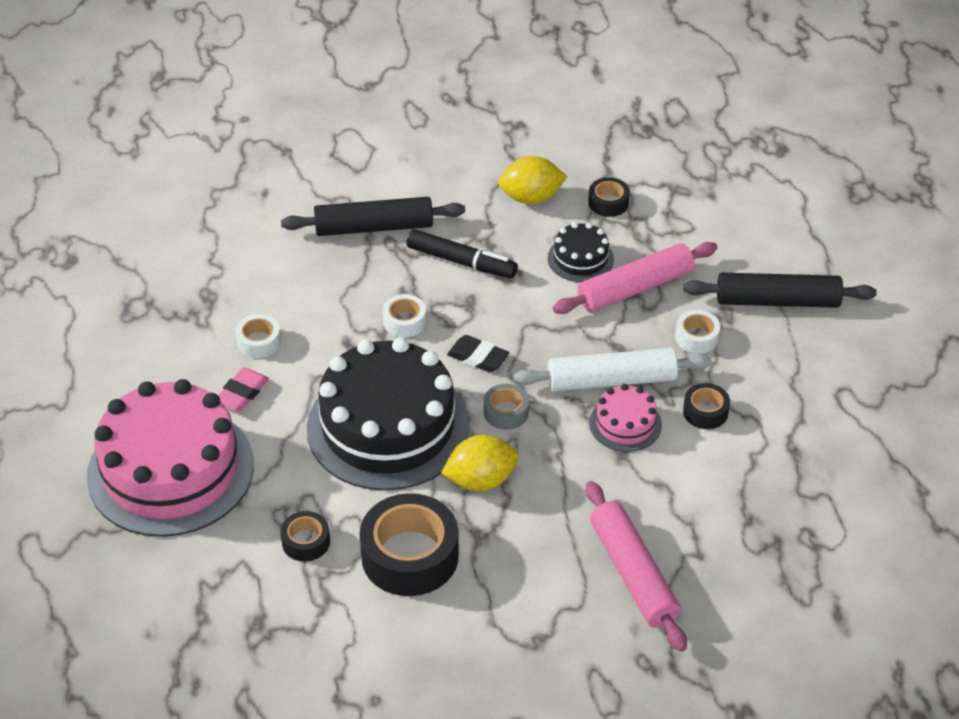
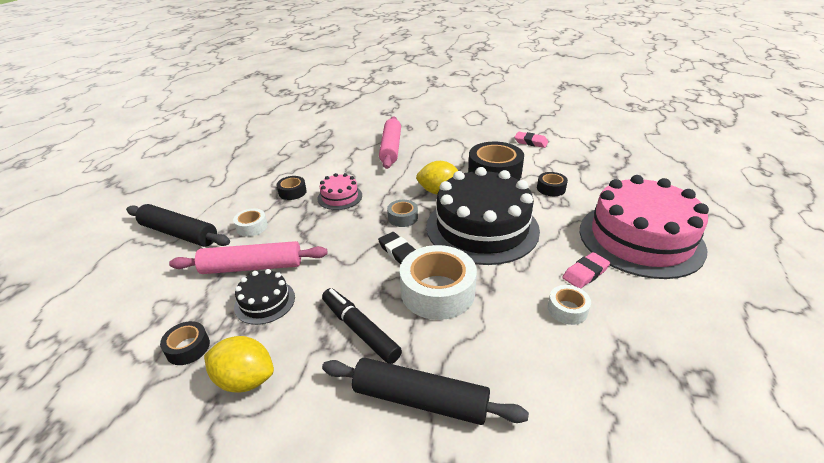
camera: 155 degrees left, 10 degrees down
(369, 681) = (531, 142): none -> pink eraser
(404, 321) = (437, 291): white tape -> white tape, size x2.01
(611, 380) = (326, 218): white rolling pin -> none

